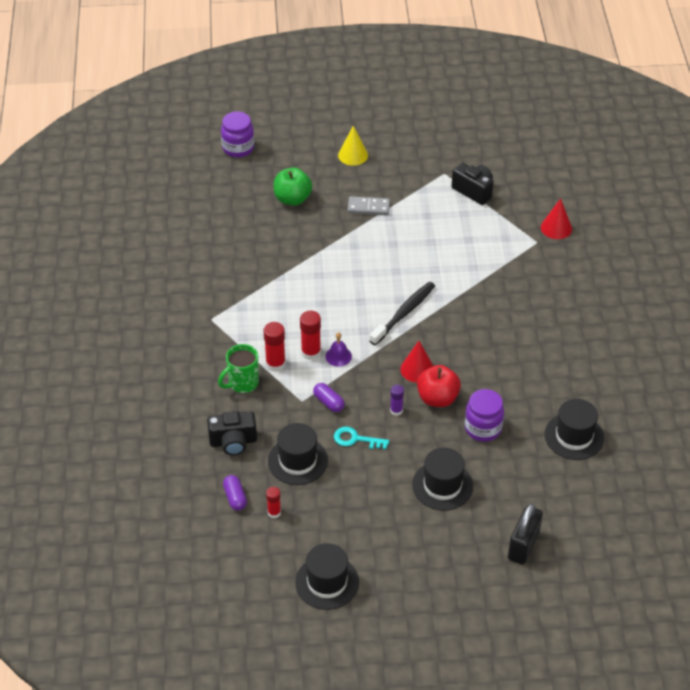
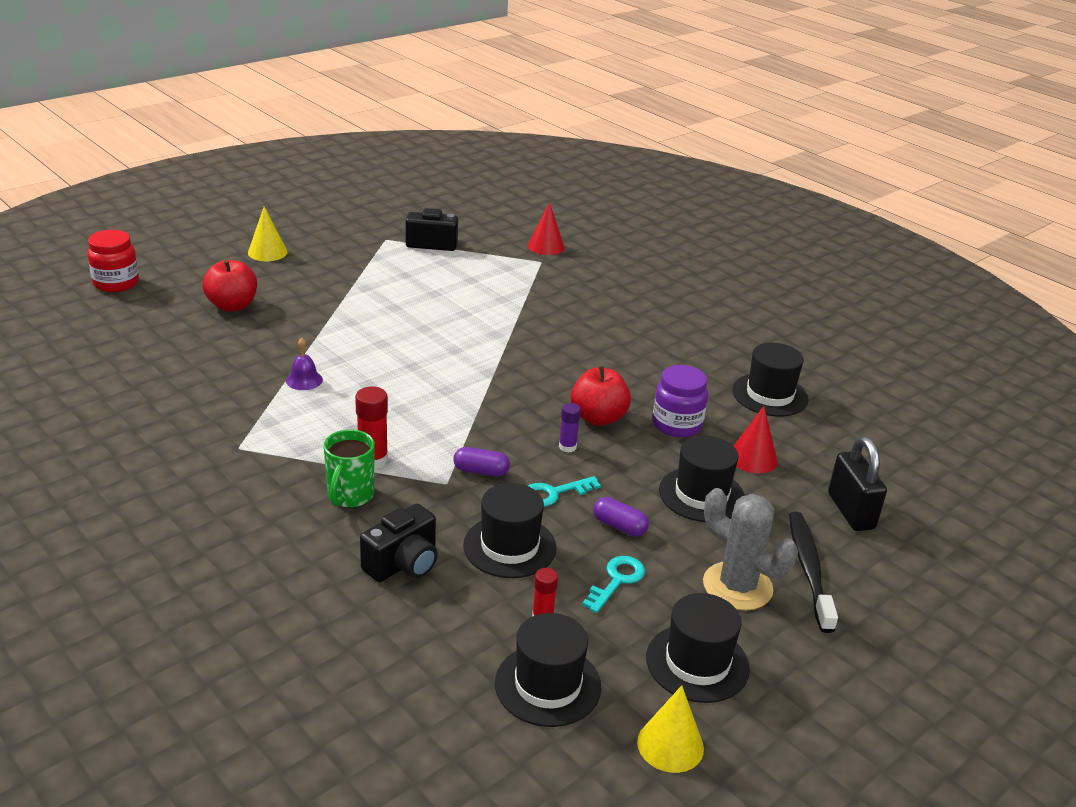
camera: 40 degrees left, 15 degrees down
(235, 497) = (472, 626): purple capsule -> purple capsule (619, 526)
(238, 148) = (116, 283): purple jar -> red jar
(241, 550) = (548, 685): none -> black hat
(268, 614) = (670, 745): none -> yellow cone
(292, 199) = (232, 306): green apple -> red apple
(311, 352) = (405, 432): red glue stick -> none
(334, 513) = (617, 581): none -> turquoise key
(338, 356) = (443, 423): purple bell -> purple bell (304, 380)
(368, 207) = (332, 287): grey domino -> none
(397, 553) = (737, 586): none -> grey cactus
(404, 313) = (473, 359): black toothbrush -> black toothbrush (808, 569)
(417, 369) = (546, 401): red cone -> red cone (753, 458)

